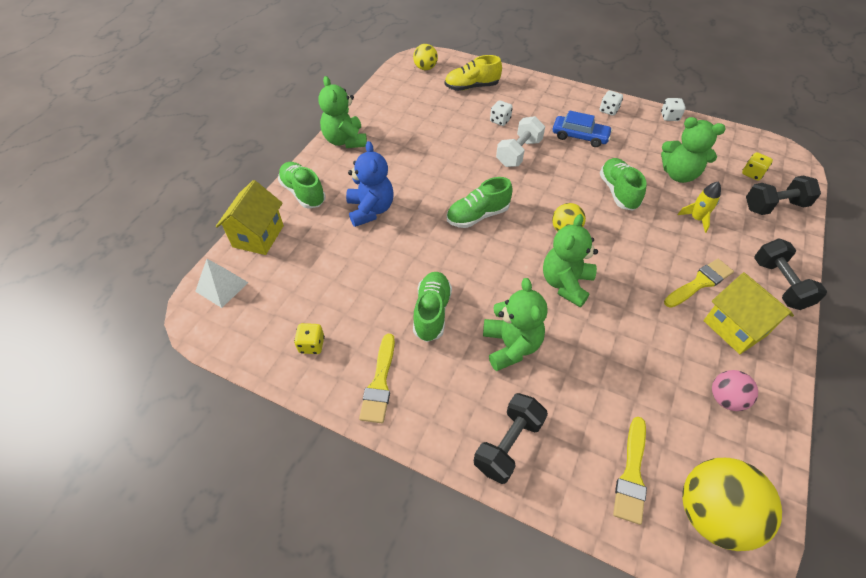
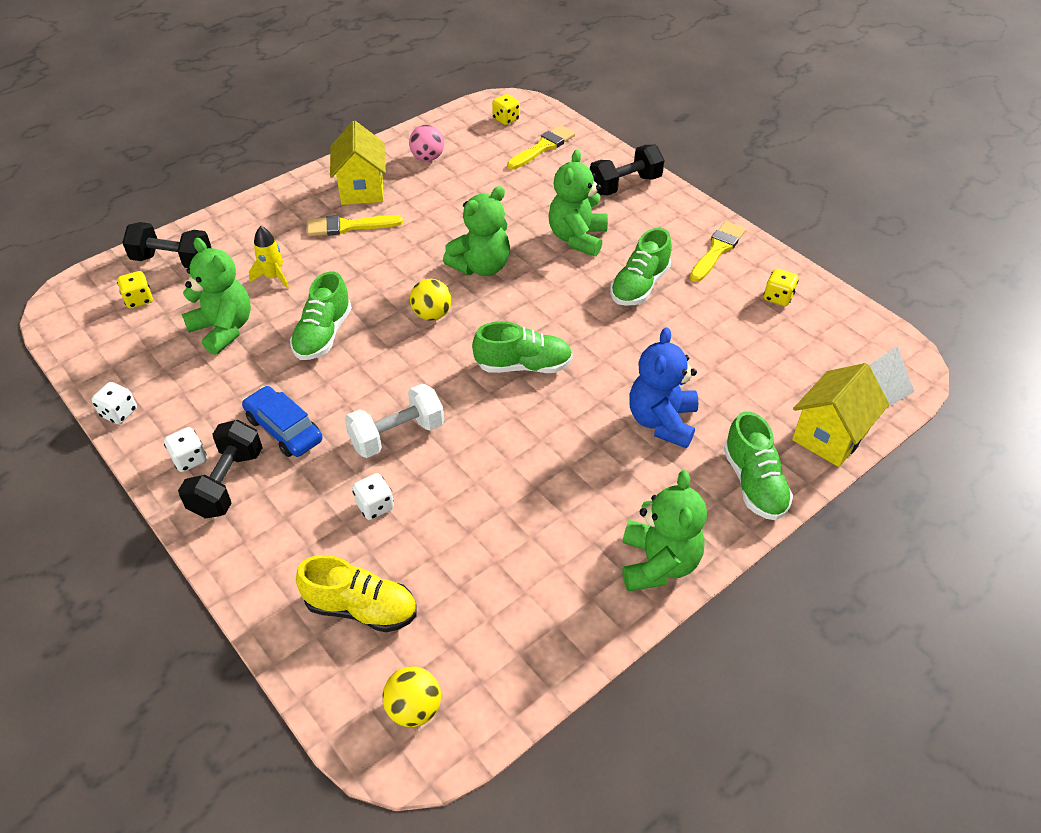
camera: 155 degrees left, 5 degrees down
(712, 513) = (506, 119): yellow ball -> yellow dice
(779, 284) = (277, 203): black dumbbell -> black dumbbell (227, 483)

